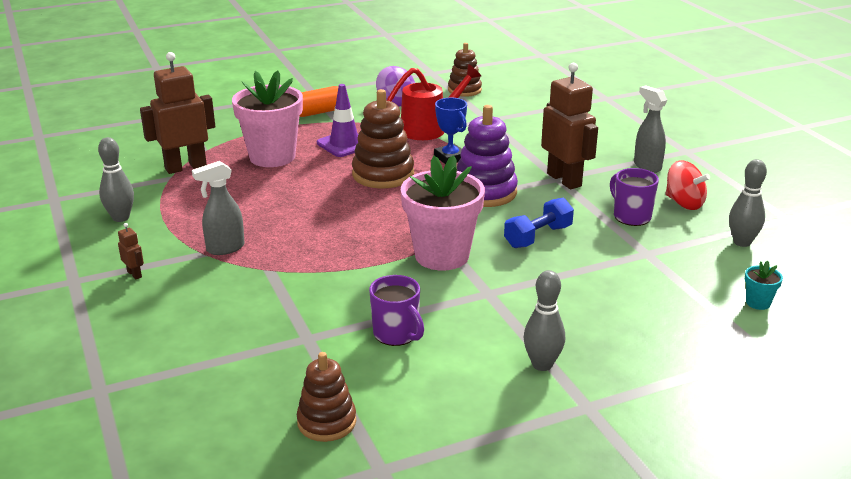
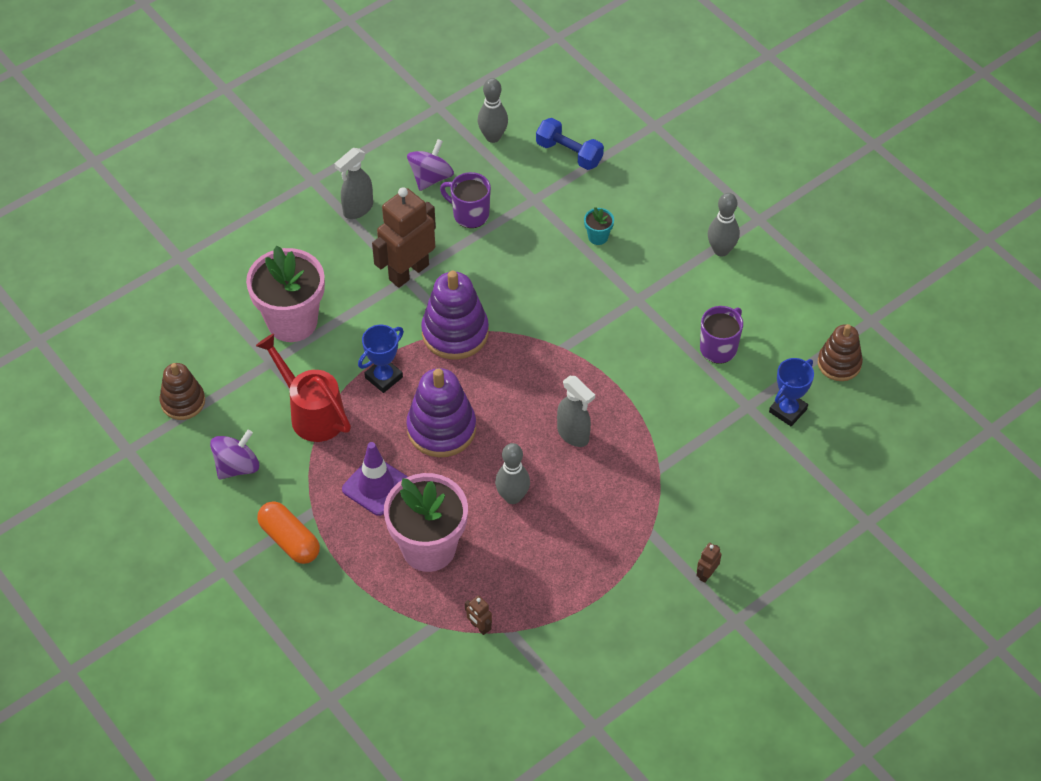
camera: 105 degrees left, 25 degrees up
(121, 218) = (611, 638): grey bowling pin -> grey bowling pin (512, 497)
(185, 167) = (479, 627): brown robot -> brown robot, size x0.41
(225, 248) = (636, 518): grey spray bottle -> grey spray bottle (573, 435)
(284, 365) = (787, 410): none -> blue trophy
(383, 174) = (441, 429): brown stacking toy -> purple stacking toy
(442, 256) = (589, 343): pink flower pot -> pink flower pot (292, 321)
(538, 237) = (531, 278): blue dumbbell -> blue dumbbell (569, 153)
(631, 216) = (469, 214): purple mug -> purple mug turned 75 degrees clockwise
(684, 203) = (431, 177): red spinning top -> purple spinning top
(758, 303) = (587, 128): turquoise flower pot -> turquoise flower pot (598, 237)

